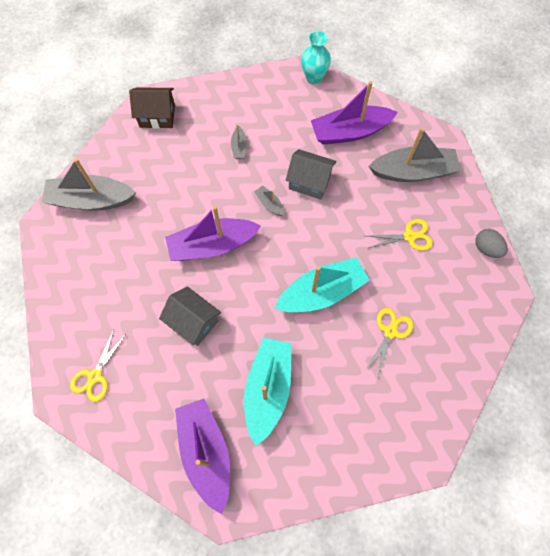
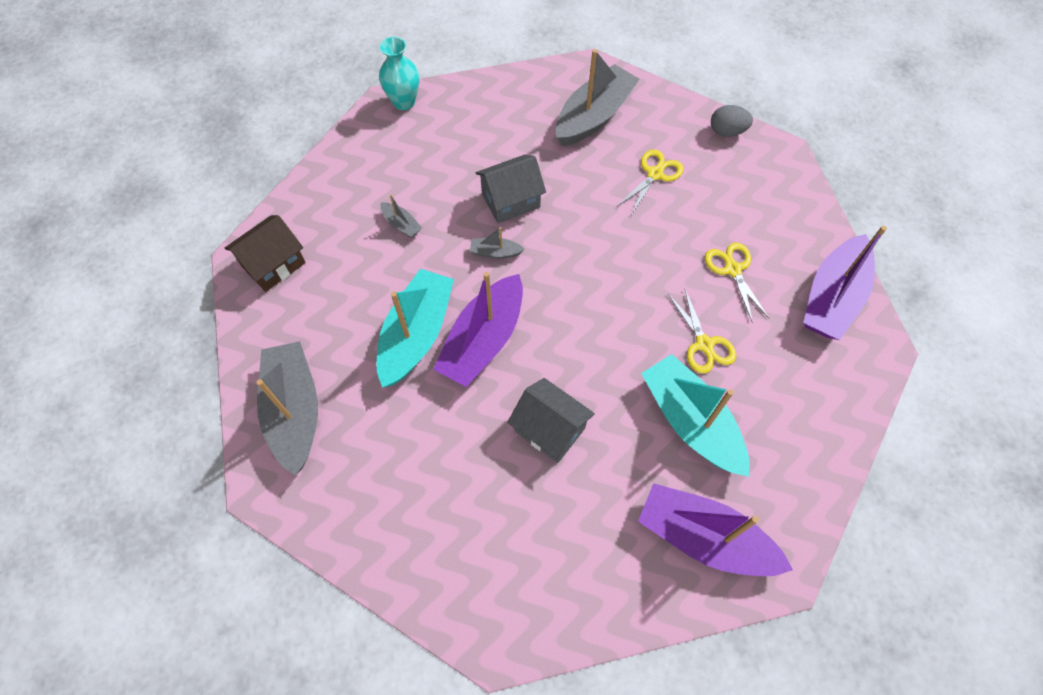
camera: 45 degrees left, 5 degrees down
(91, 200) = (294, 411): grey boat -> grey boat turned 120 degrees clockwise
(95, 376) = (510, 583): yellow scissors -> yellow scissors (704, 344)
(193, 322) = (549, 429): grey house -> grey house turned 45 degrees clockwise
(321, 292) = (636, 290): turquoise boat -> turquoise boat (416, 335)
(350, 132) = (497, 125): purple boat -> purple boat (832, 297)

